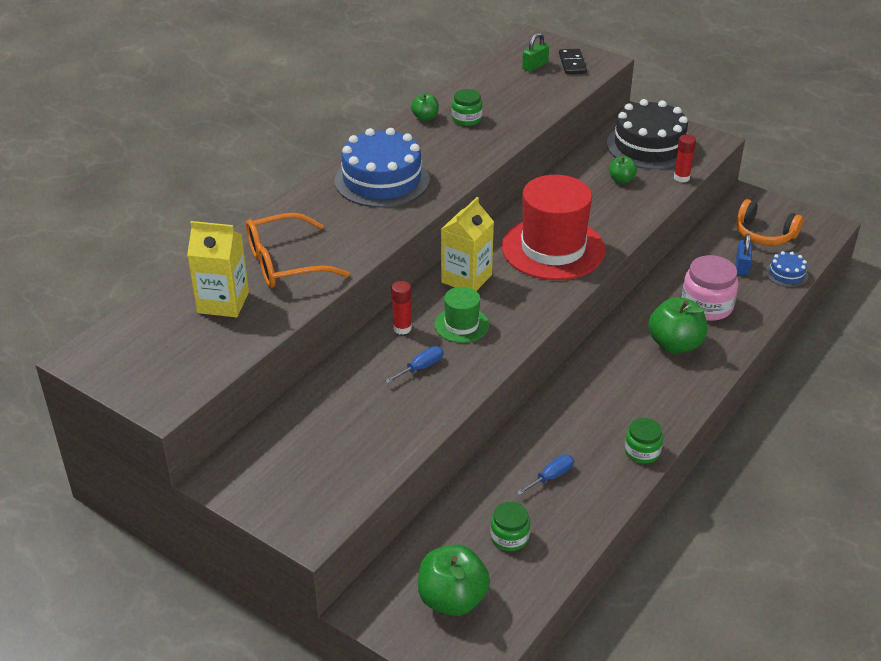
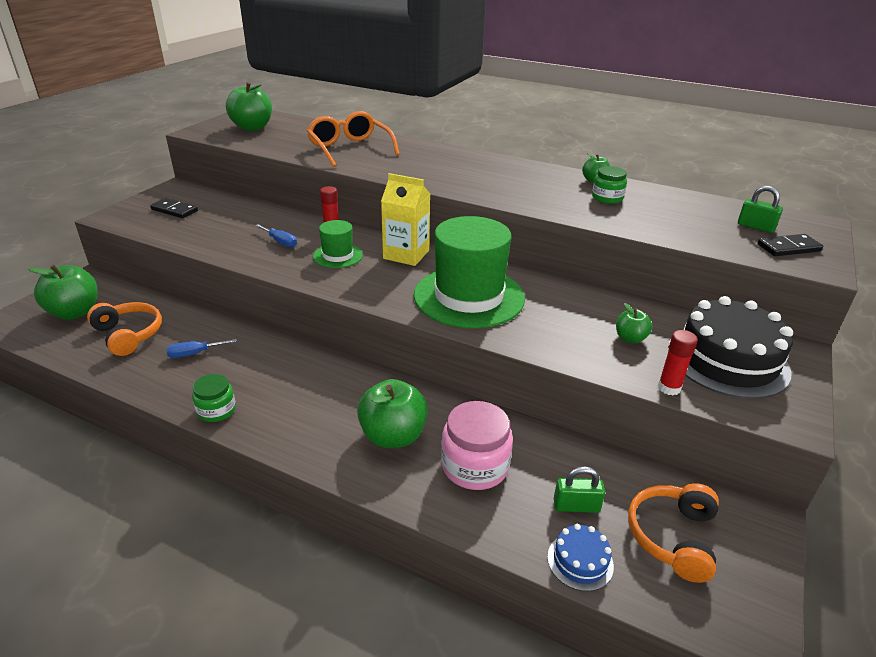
camera: 80 degrees right, 5 degrees down
(165, 349) = (252, 127): none -> green apple
(223, 302) = (302, 136): yellow carton -> none
(305, 469) = (174, 210): none -> black domino
(382, 180) = (477, 170): blue cake -> none
(509, 537) = (128, 335): green jar -> orange headphones
(551, 477) = (194, 354): blue screwdriver -> blue screwdriver turned 120 degrees clockwise
(553, 248) = (469, 296): red hat -> green hat
(742, 266) = (576, 506): blue padlock -> green padlock

